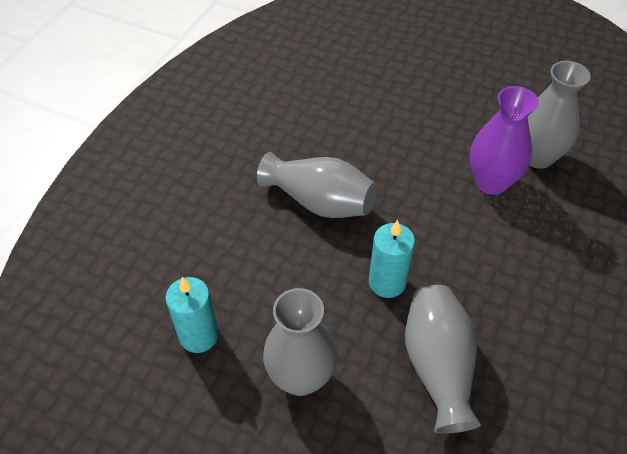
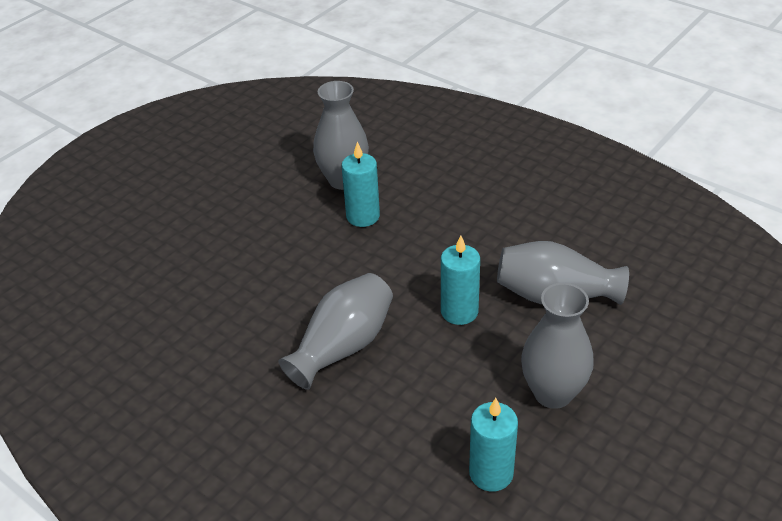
camera: 75 degrees left, 10 degrees down
(491, 182) = (363, 216): purple vase -> turquoise candle

